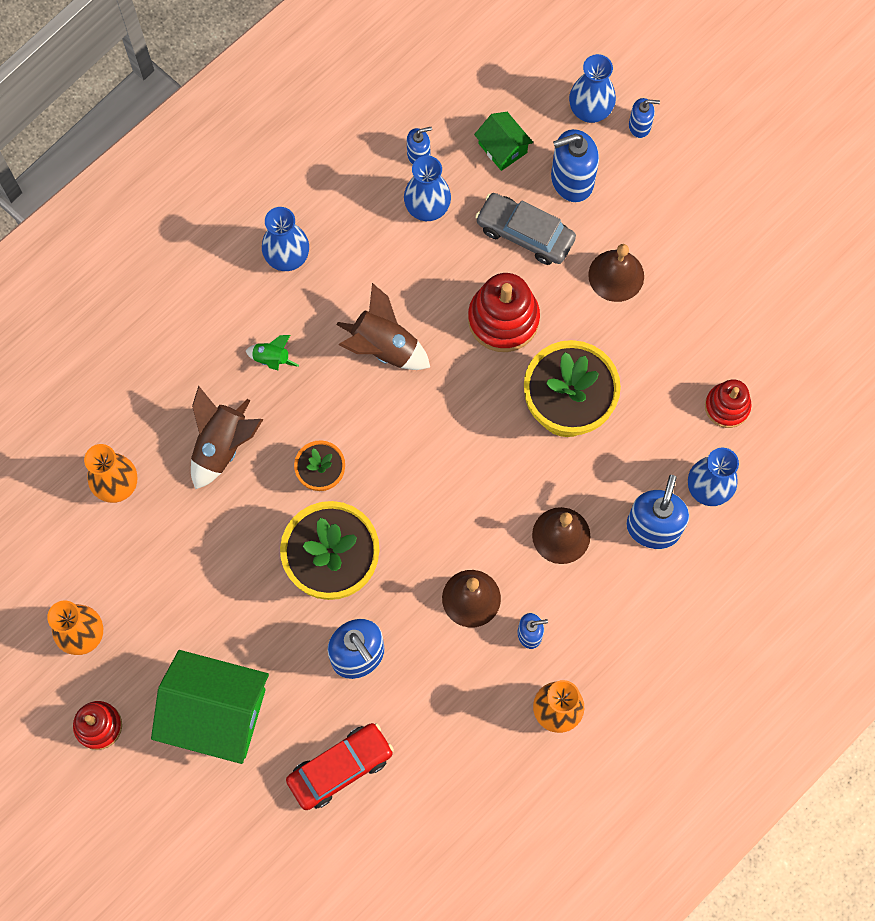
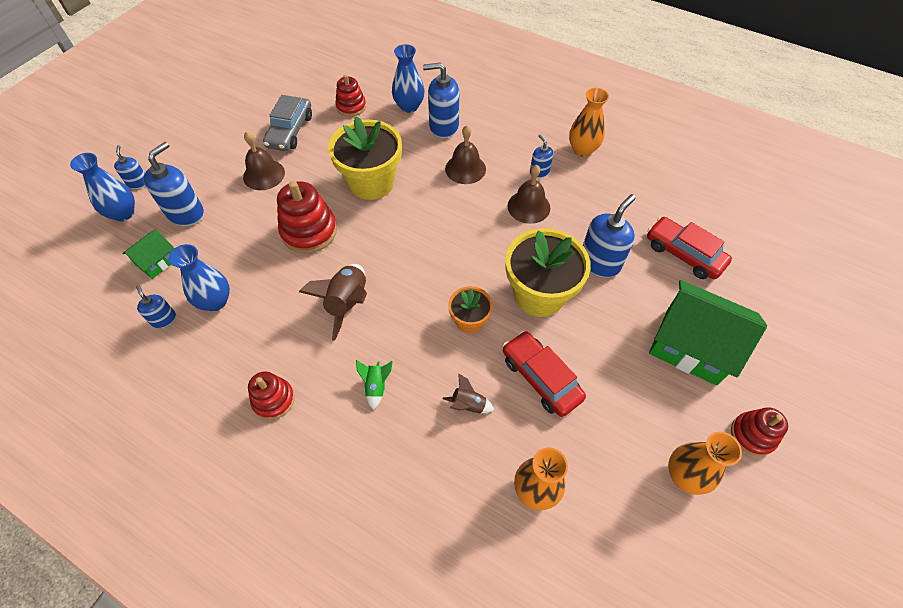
camera: 105 degrees left, 15 degrees down
(216, 713) = (691, 345): green house -> green house turned 60 degrees counterclockwise
(222, 446) = (468, 405): brown rocket -> brown rocket, size x0.54
(229, 530) = (540, 378): none -> red car
(287, 257) = (273, 400): blue vase -> red stacking toy
(525, 234) = (234, 232): grey car -> grey car (290, 131)
(571, 180) = (186, 213): blue soap dispenser -> blue soap dispenser turned 120 degrees counterclockwise

